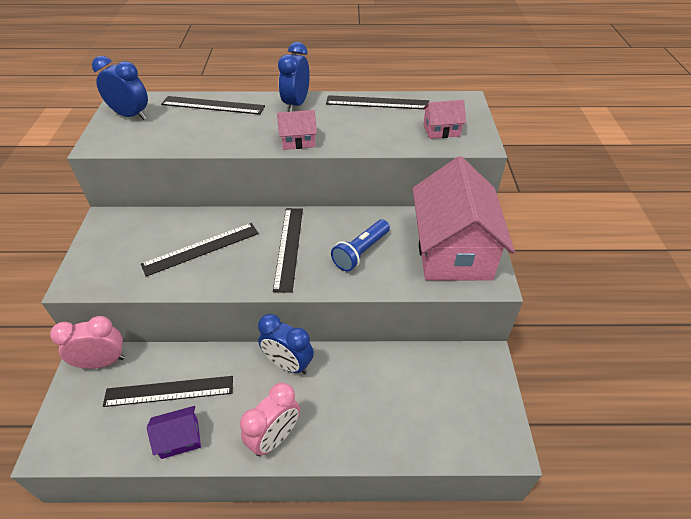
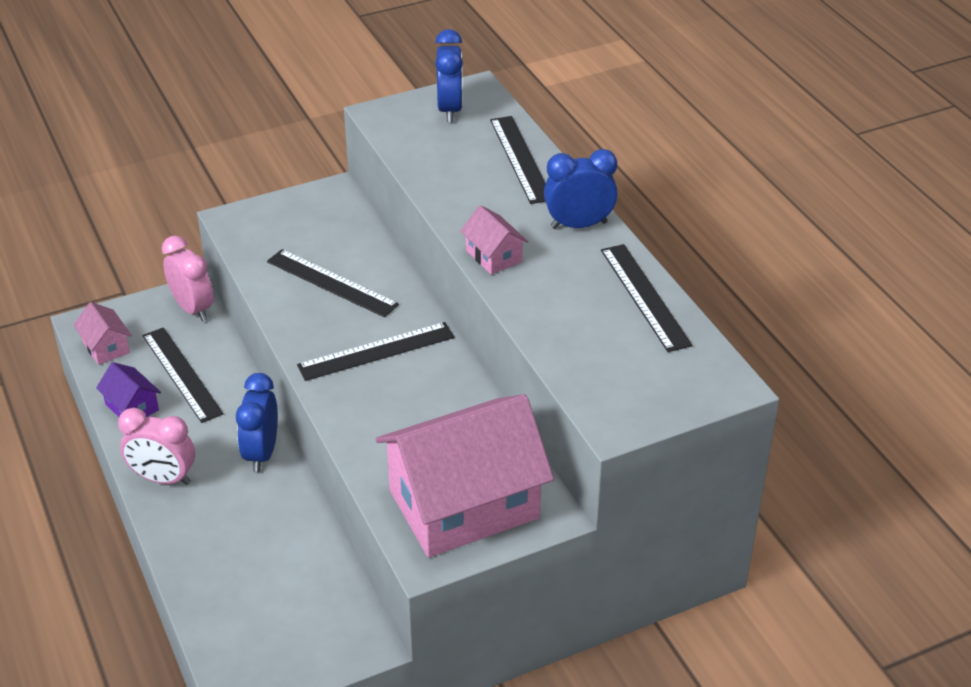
camera: 65 degrees right, 5 degrees down
(361, 252) = (406, 417): blue flashlight -> none
(441, 130) = (618, 378): pink house -> pink house (106, 347)

